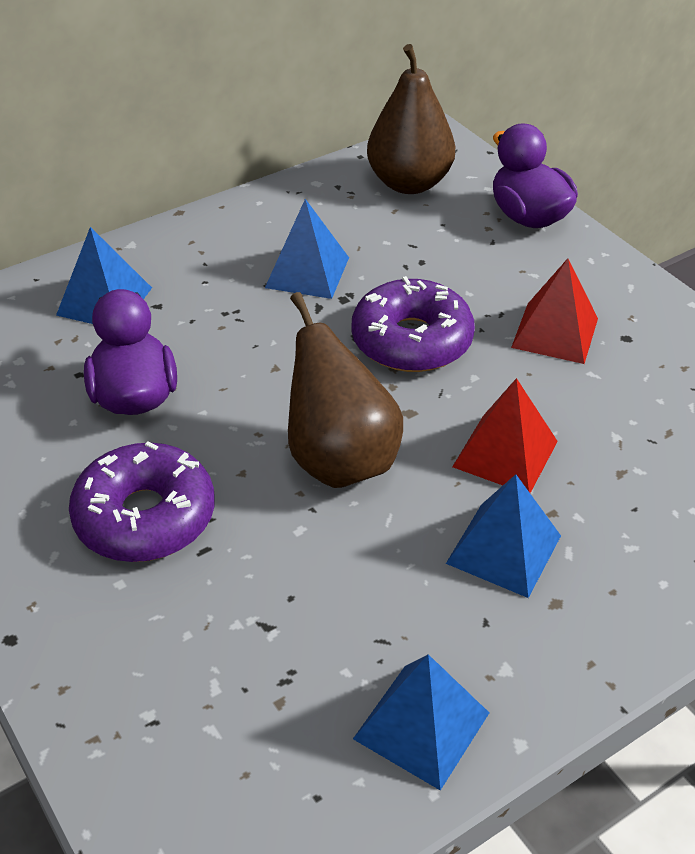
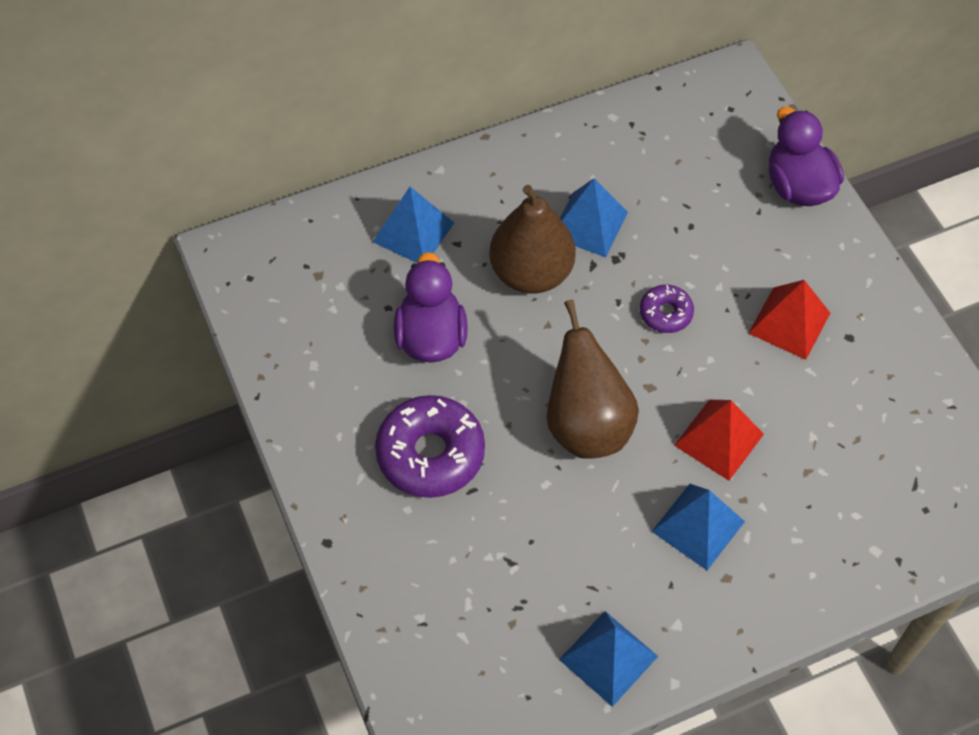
camera: 10 degrees right, 15 degrees up
(409, 183) = (698, 129): brown pear -> brown pear (531, 273)
(412, 340) = (665, 313): purple donut -> purple donut, size x0.52

